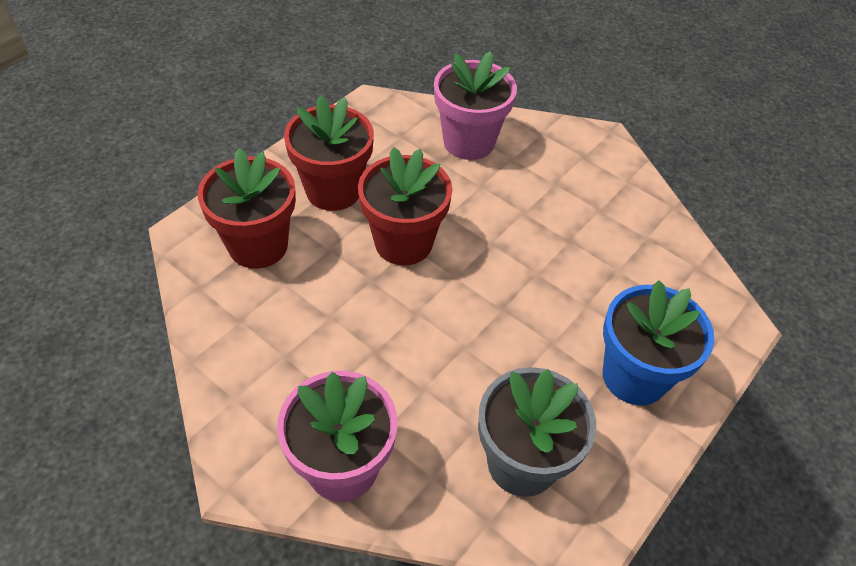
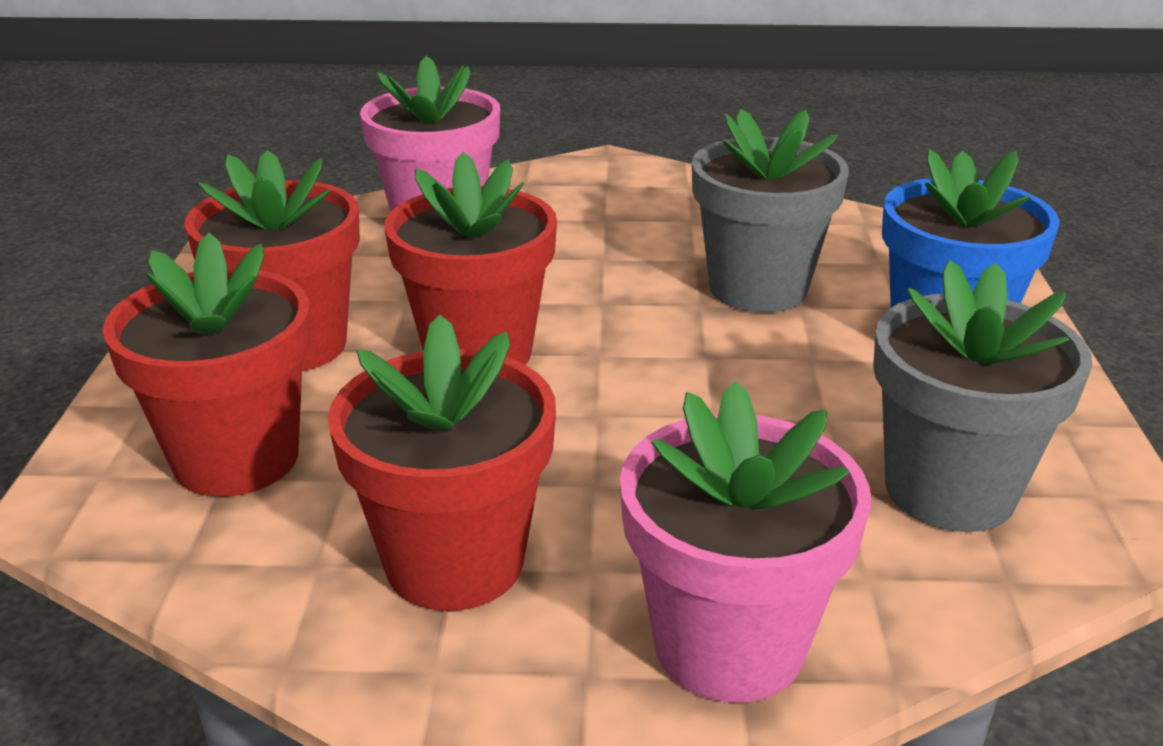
camera: 35 degrees left, 20 degrees down
(286, 354) = (454, 562): none -> red flower pot
(579, 280) = (758, 288): none -> grey flower pot

